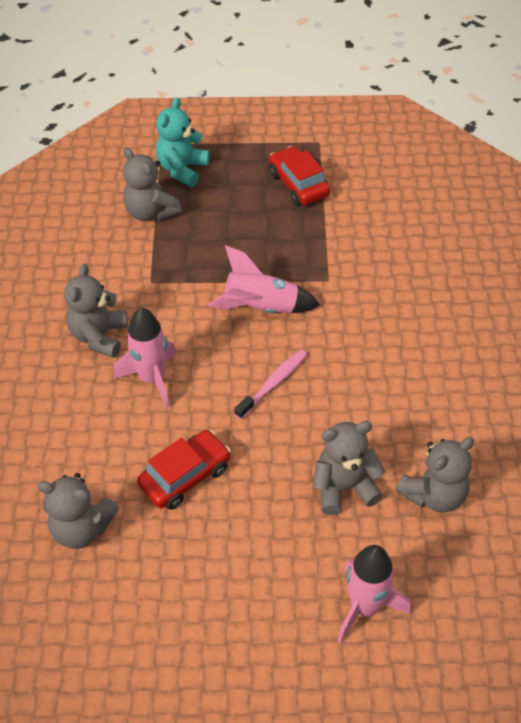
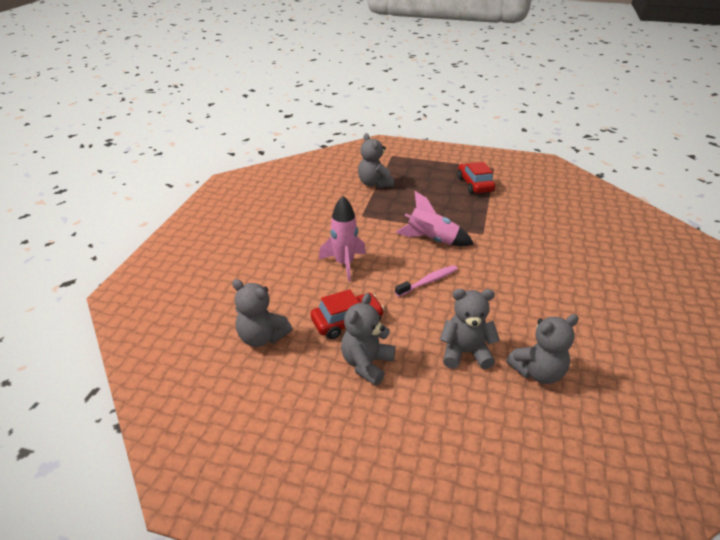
camera: 15 degrees right, 15 degrees down
(99, 336) = (318, 236): grey teddy bear -> grey teddy bear (367, 364)
(182, 169) = (401, 168): turquoise teddy bear -> none
(365, 606) = (463, 438): pink rocket -> none

